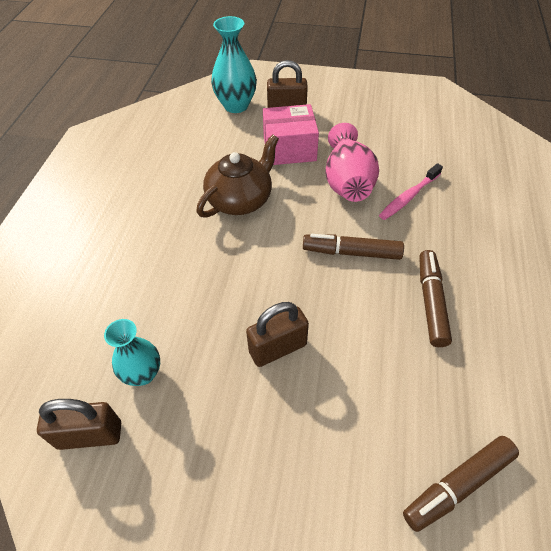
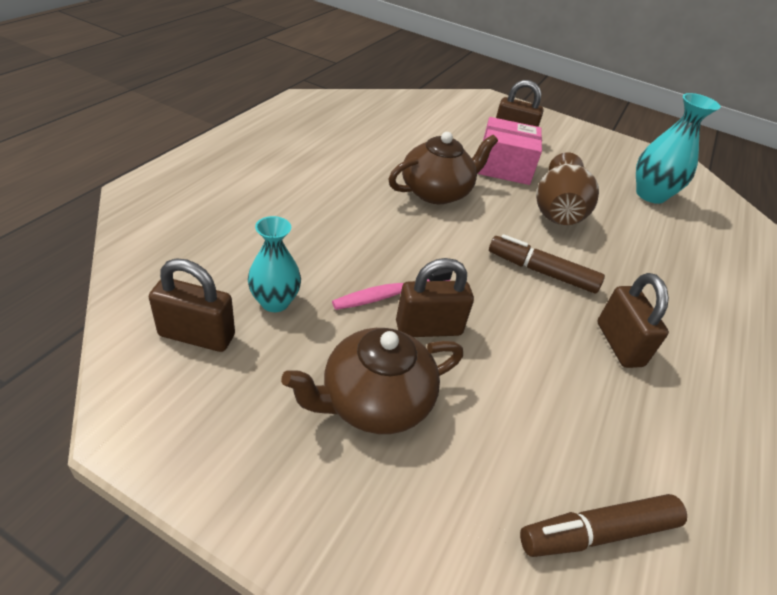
camera: 10 degrees right, 10 degrees down
(236, 105) = (460, 118): turquoise vase -> turquoise vase (650, 195)
(257, 438) = (374, 401): none -> brown teapot
(347, 182) = (557, 211): pink vase -> brown vase
(409, 197) = (622, 244): pink toothbrush -> pink toothbrush (390, 294)
(431, 302) = (619, 344): brown marker -> brown padlock

